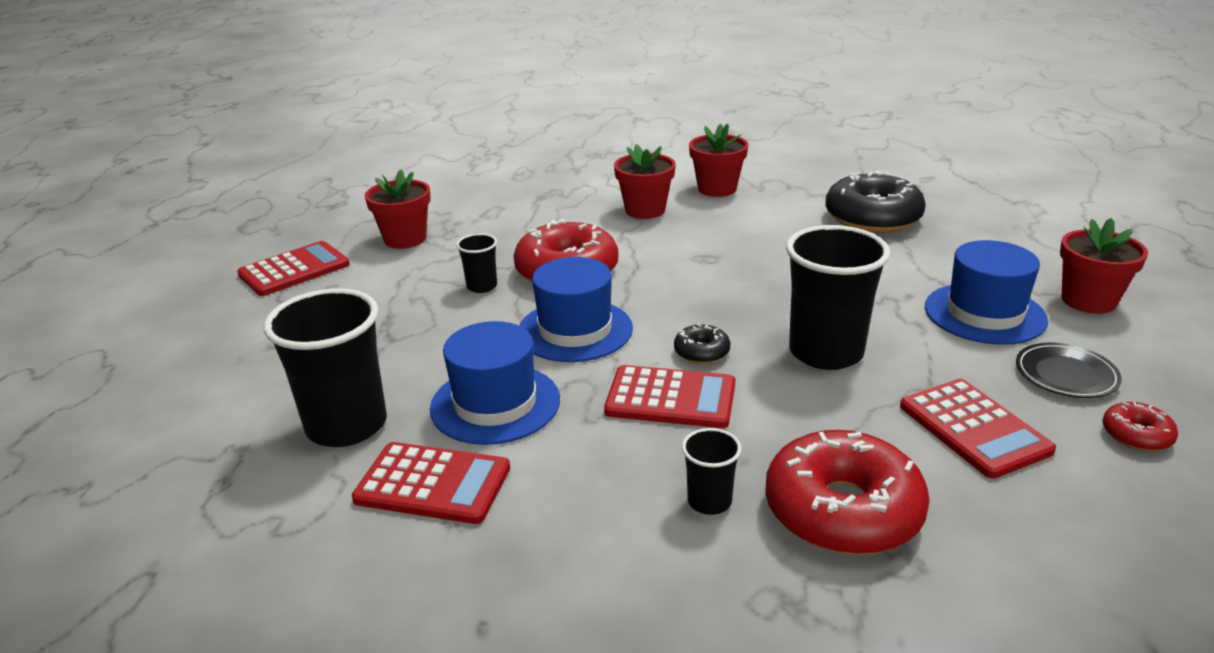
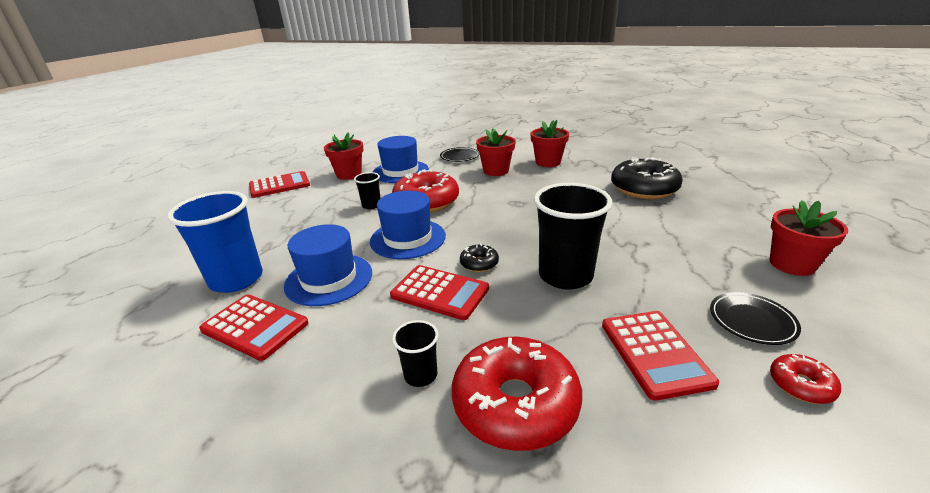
camera: 15 degrees right, 0 degrees up
(347, 425) = (236, 279): black cup -> blue cup
(573, 191) = (459, 157): none -> black plate
(984, 313) = (700, 263): blue hat -> blue hat (400, 171)

